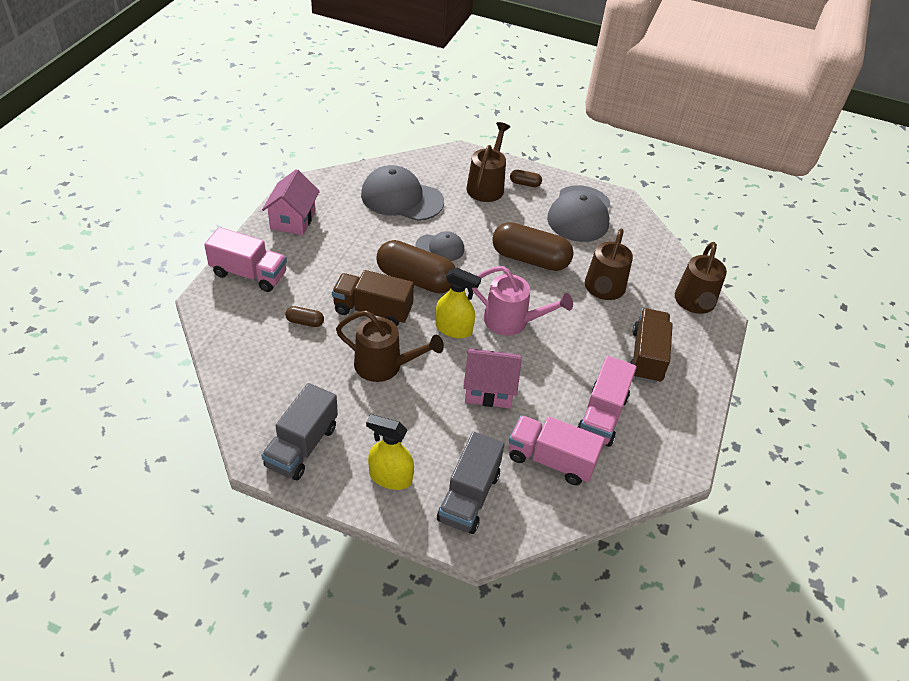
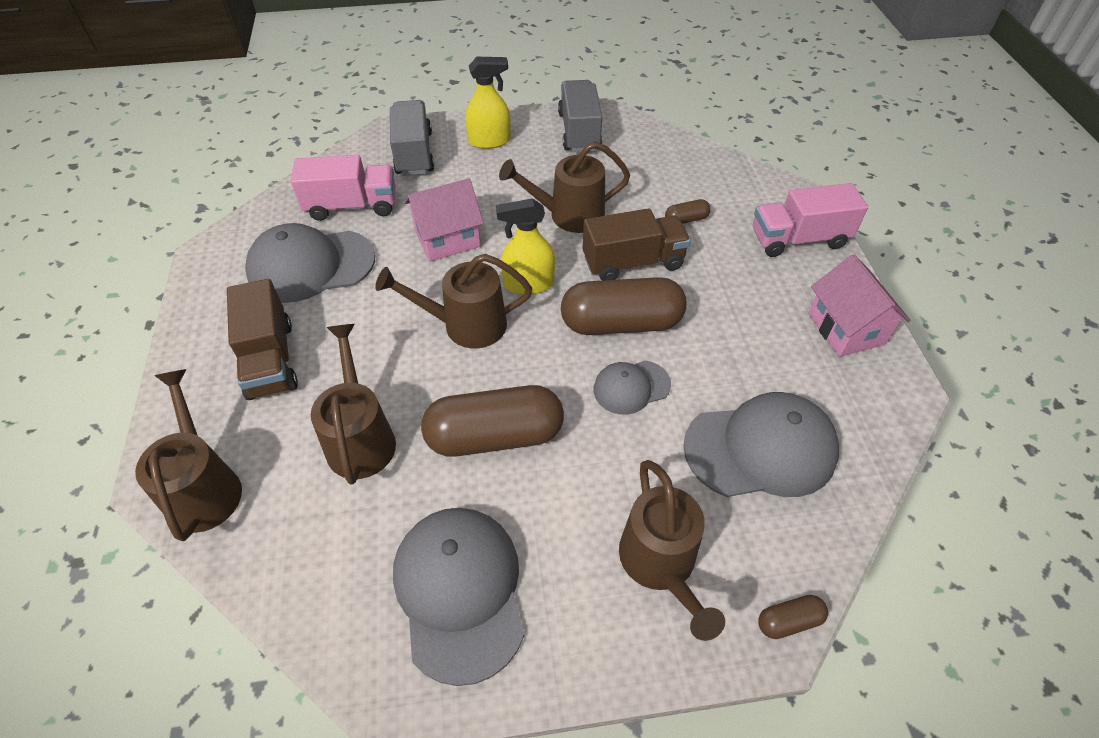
camera: 155 degrees right, 5 degrees up
(512, 322) = (465, 325): pink watering can -> brown watering can
(525, 183) = (600, 617): brown capsule -> brown capsule (788, 621)
(602, 415) = (311, 266): pink truck -> grey cap

